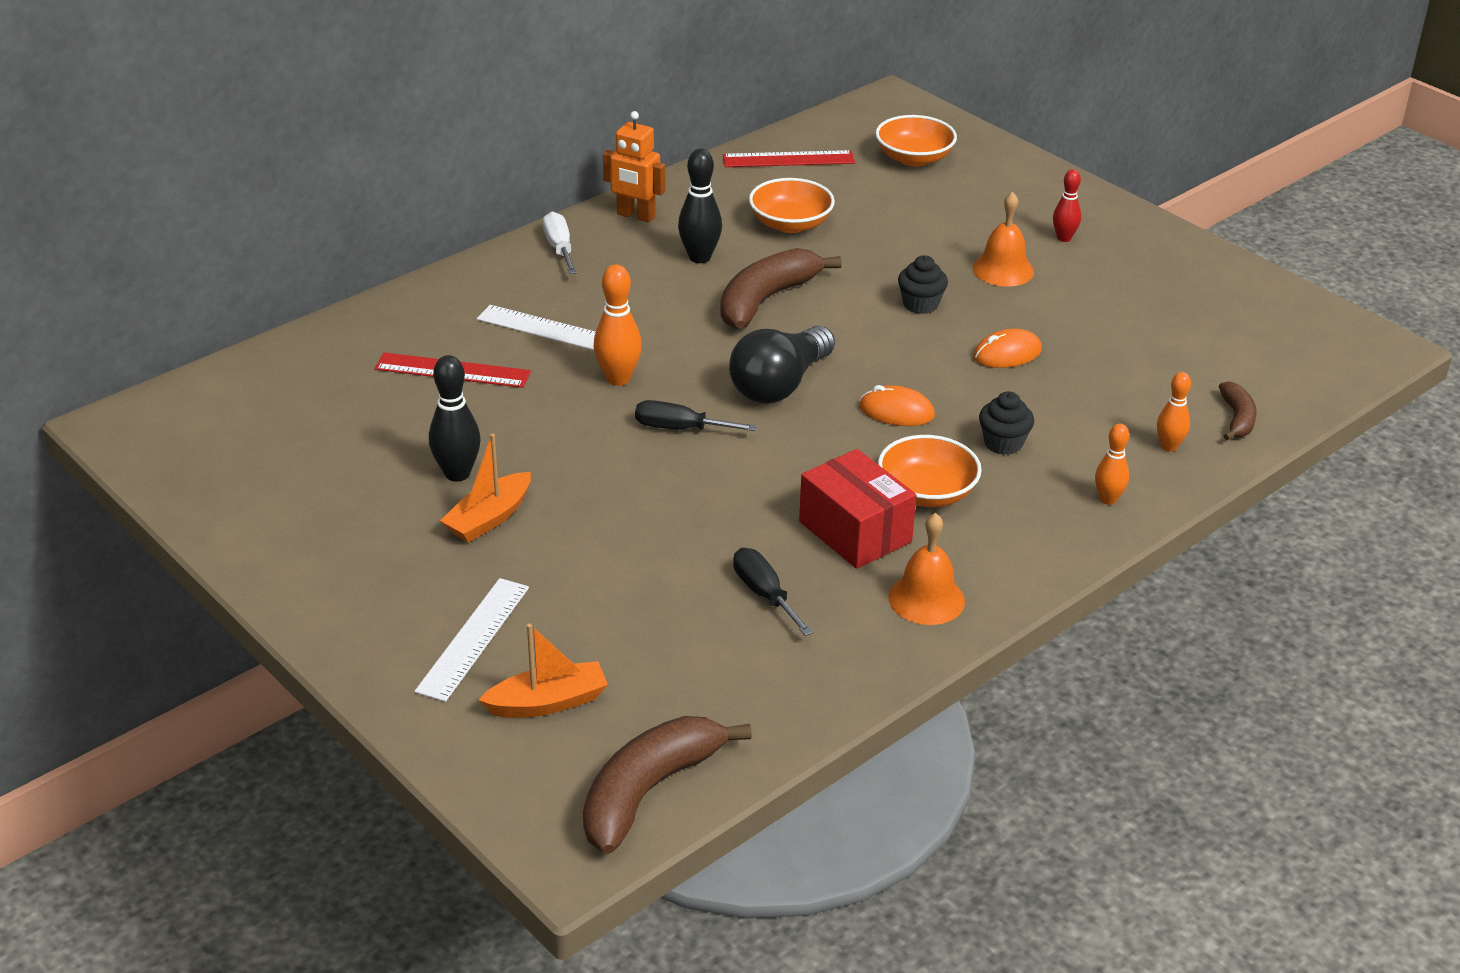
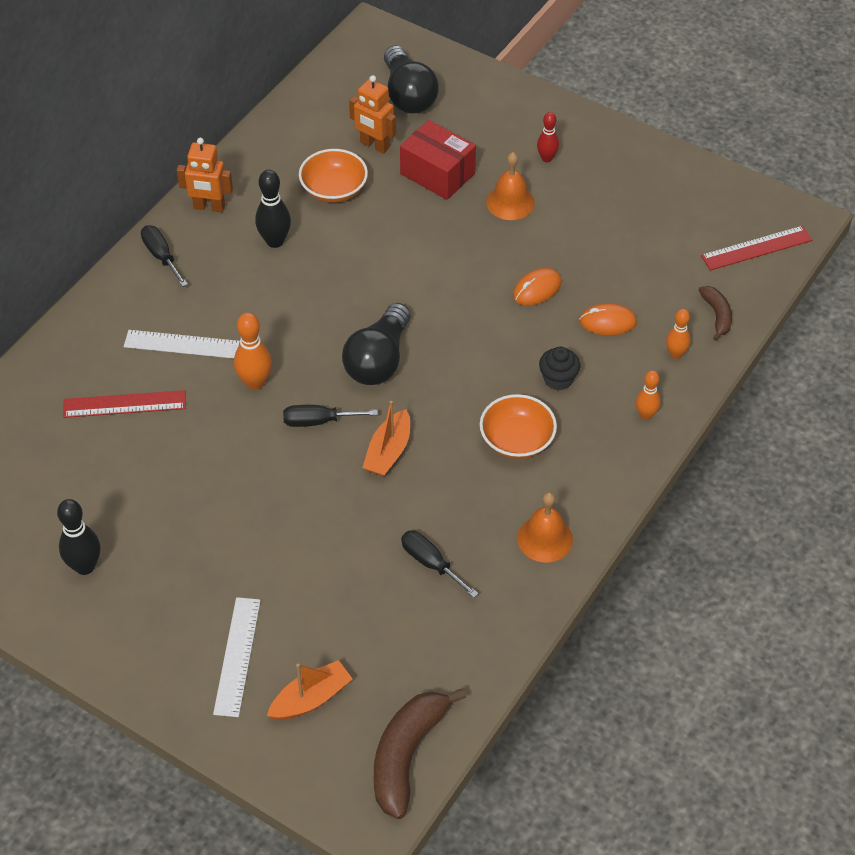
camera: 15 degrees left, 15 degrees up
(457, 474) = (167, 506): black bowling pin -> black bowling pin (85, 566)
(489, 518) = (207, 542): orange boat -> orange boat (388, 452)
(559, 248) = (161, 256): white screwdriver -> black screwdriver
(766, 300) = (340, 275): brown banana -> none
(788, 159) = (310, 117): red ruler -> red ruler (756, 248)
(855, 194) = (374, 145): none -> orange robot
(855, 532) = (477, 489): red box -> red box (437, 174)
(896, 411) = (472, 366): orange mouse -> orange mouse (607, 322)
(914, 158) = (408, 95): orange bowl -> black light bulb
(920, 304) = (459, 253): black cupcake -> none

